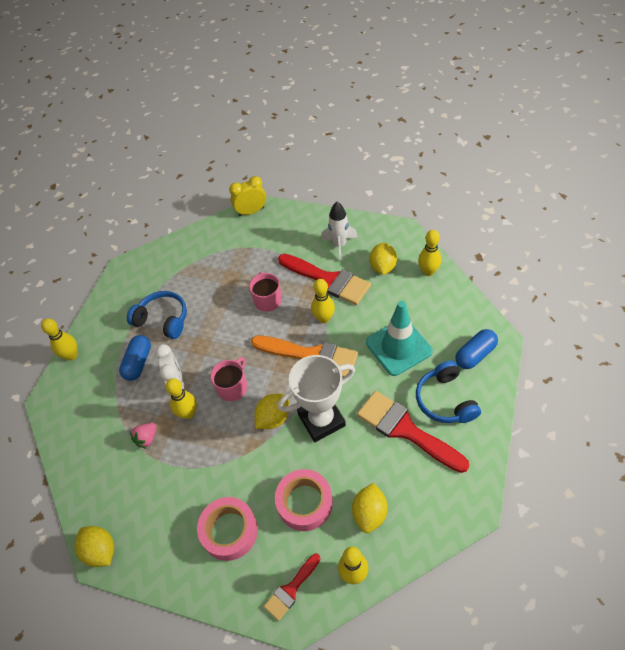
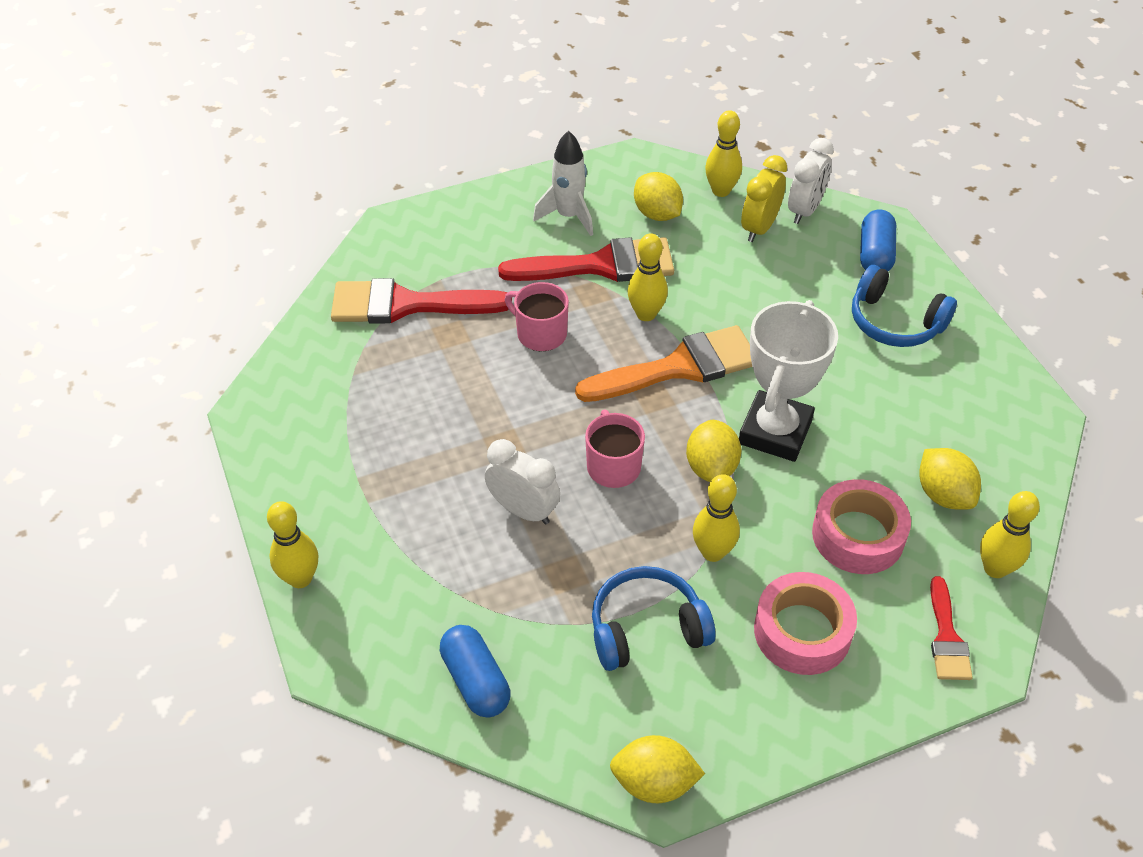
camera: 45 degrees left, 5 degrees down
(138, 363) = (430, 521): blue capsule -> blue capsule (475, 681)
(147, 438) = (560, 605): pink strawberry -> none
(163, 320) = (404, 445): blue headphones -> blue headphones (646, 629)
(188, 413) = (585, 536): yellow bowling pin -> yellow bowling pin (712, 552)
(251, 211) = (384, 235): yellow clock -> yellow clock (759, 228)
(398, 347) = (778, 295): turquoise traffic cone -> none
(405, 429) = (885, 380): red brush -> red brush (406, 305)
(462, 307) = (805, 210): none -> white clock

